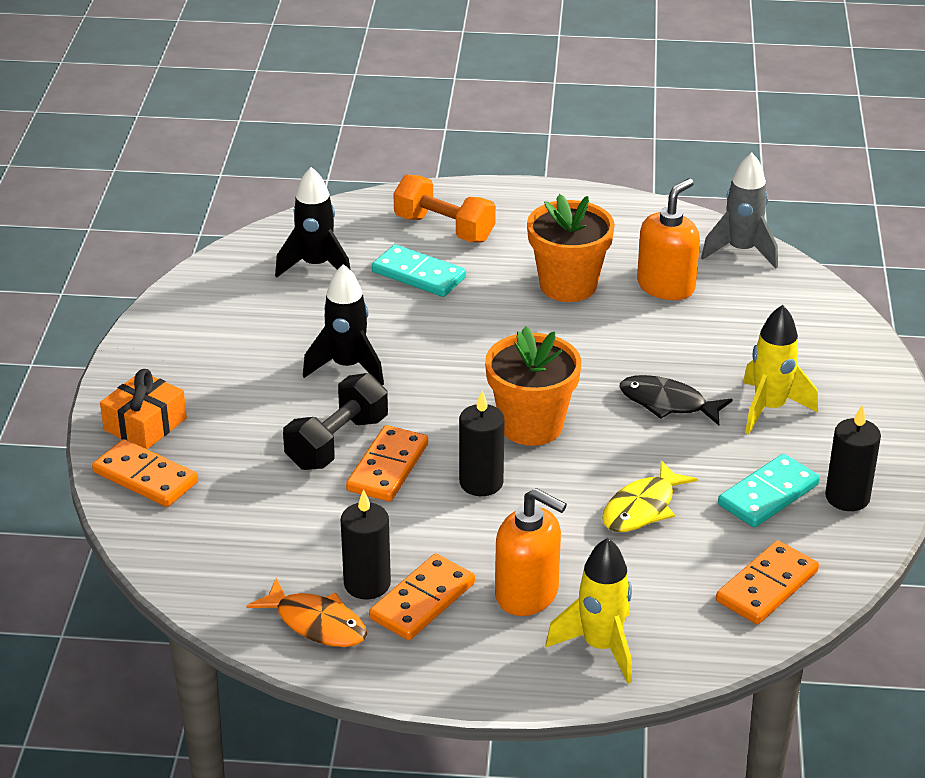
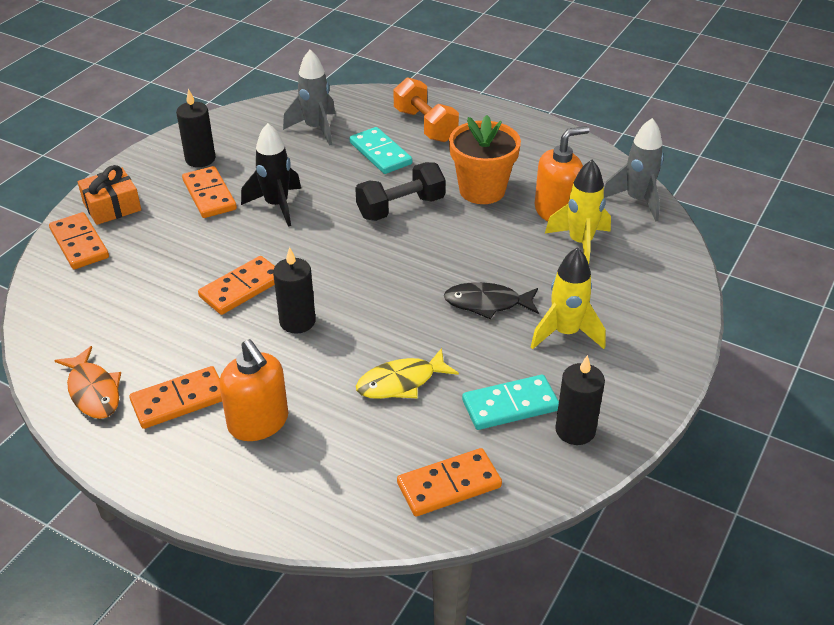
camera: 25 degrees right, 5 degrees up
(255, 377) = (209, 195): none -> orange domino
(316, 266) = (316, 129): black rocket -> grey rocket
(337, 442) = (223, 258): black dumbbell -> black dumbbell (401, 207)
(367, 584) = (153, 373): black candle -> black candle (200, 159)
(531, 425) = (369, 289): orange flower pot -> none
(600, 647) = (277, 488): yellow rocket -> yellow rocket (580, 243)
(667, 403) = (487, 303): black fish -> black fish turned 45 degrees counterclockwise

